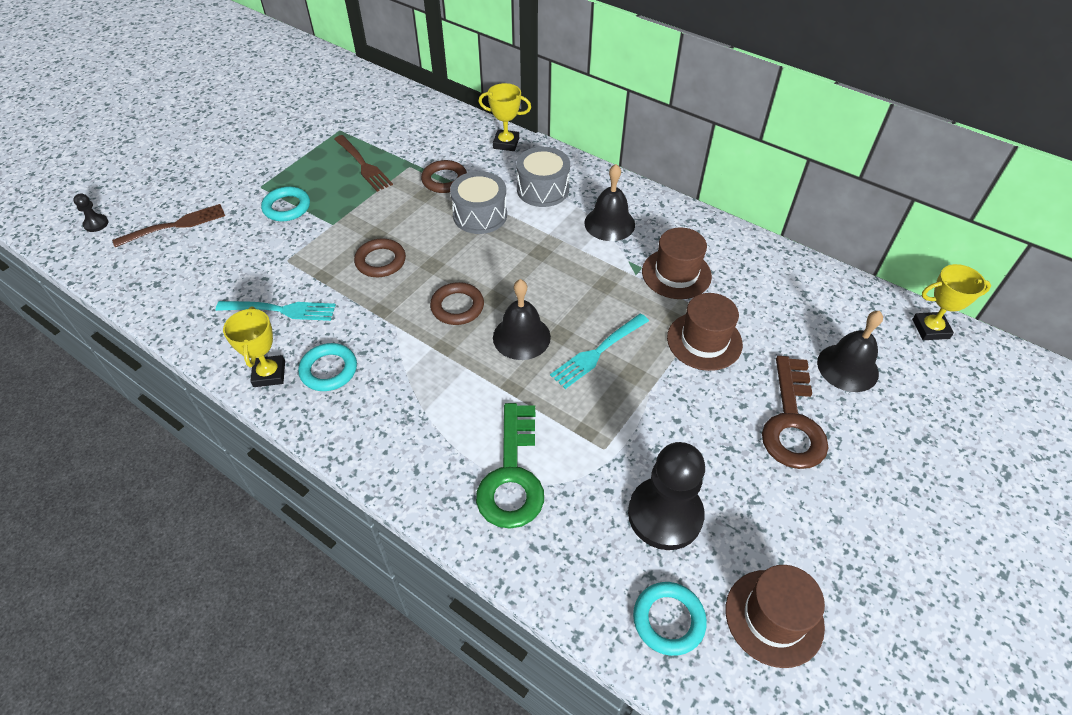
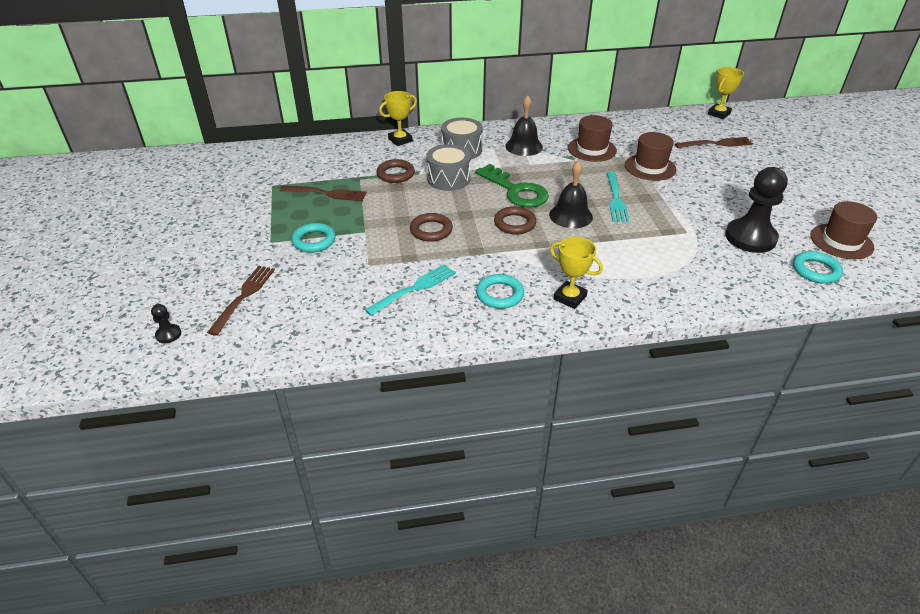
camera: 45 degrees left, 10 degrees down
(269, 374) = (468, 320): yellow trophy -> yellow trophy (570, 297)
(512, 475) = (670, 270): green key -> green key (515, 191)
(792, 422) = (732, 174): brown key -> none
(847, 367) = (716, 144): black bell -> brown fork

